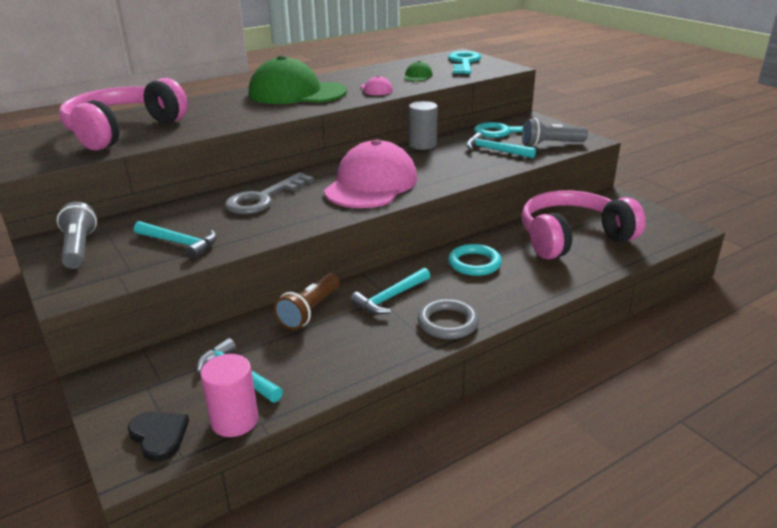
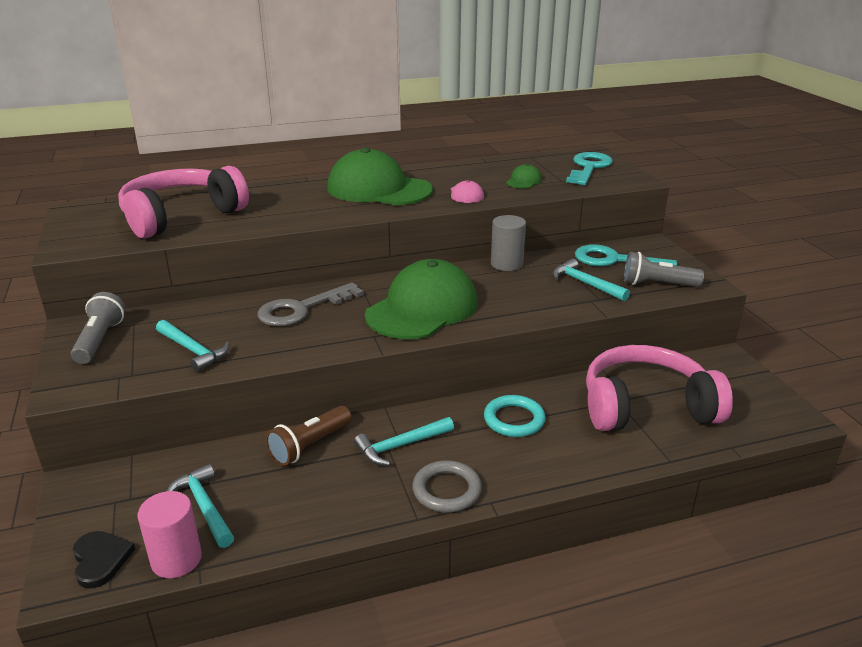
camera: 15 degrees right, 0 degrees up
(371, 184) = (422, 308): pink cap -> green cap

